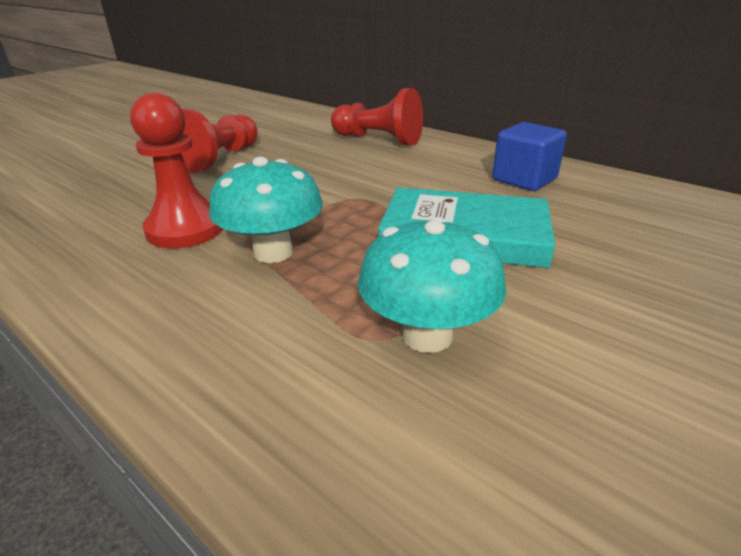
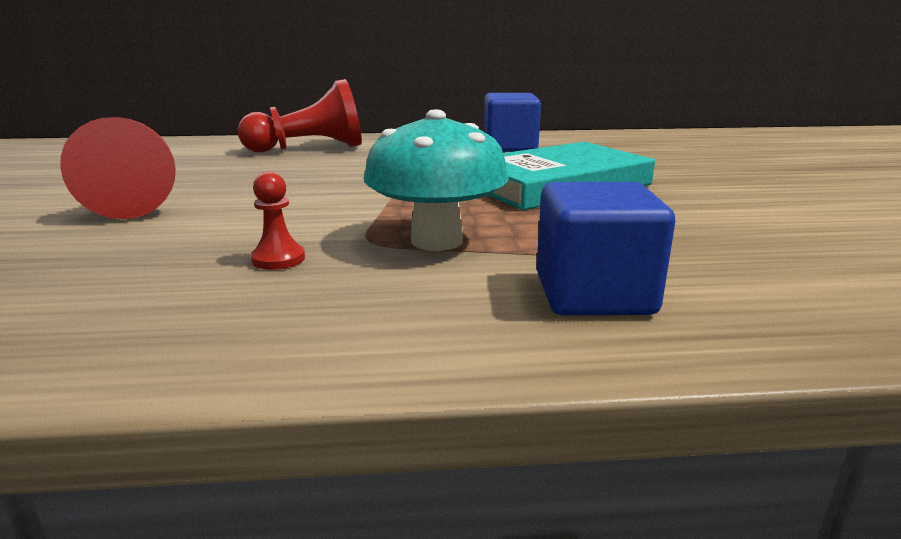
camera: 45 degrees left, 10 degrees down
(185, 229) = (278, 259): red pawn -> red pawn, size x0.44
(251, 342) = (594, 294): none -> blue cube
(427, 335) = (684, 238): turquoise mushroom -> none

